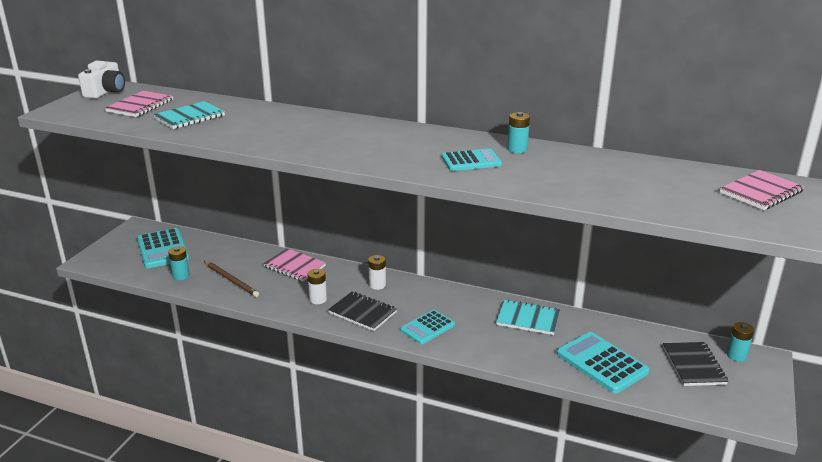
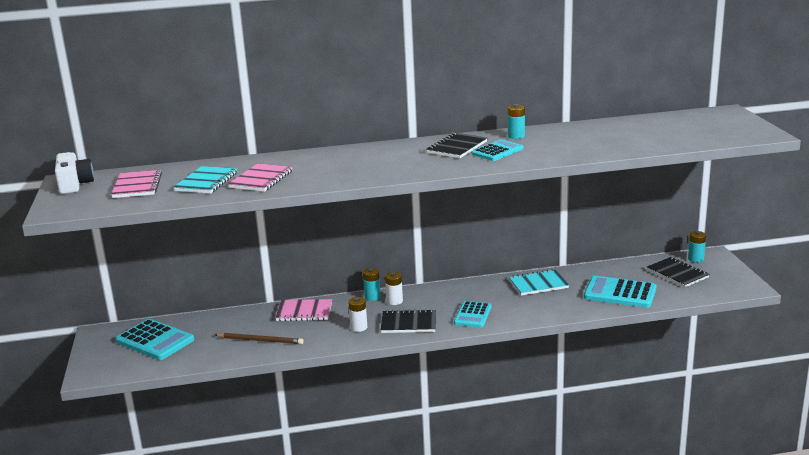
camera: 30 degrees left, 5 degrees down
(181, 276) = (206, 353): turquoise battery -> turquoise battery (372, 297)
(441, 145) = (457, 147): none -> black notebook
(761, 192) = (704, 121): pink notebook -> pink notebook (261, 179)

